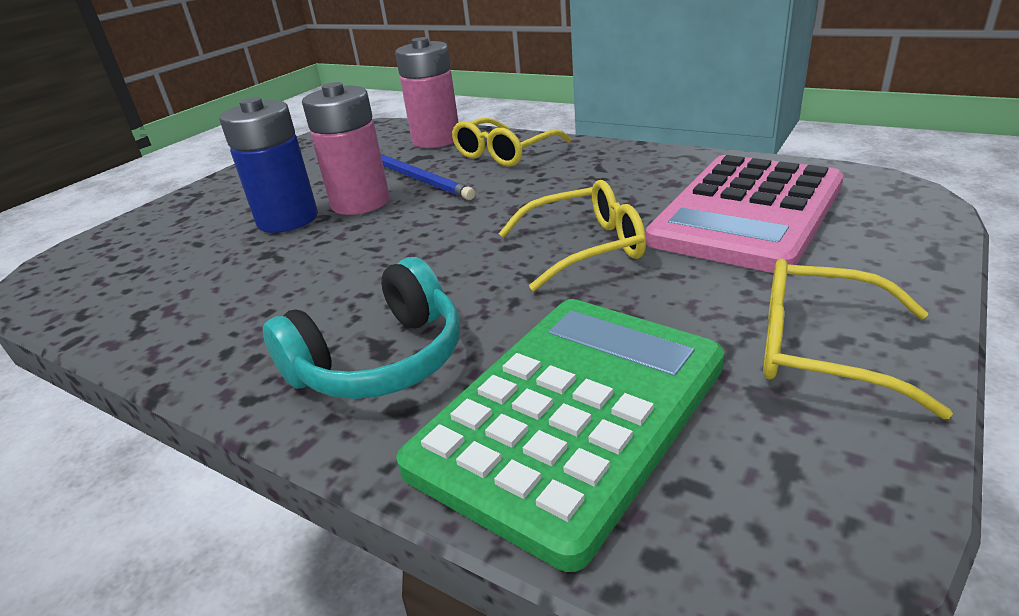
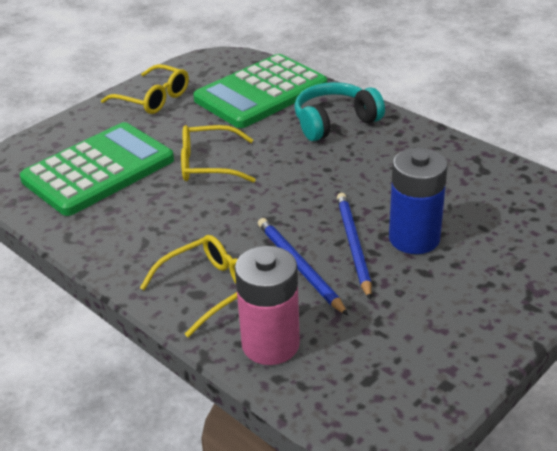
camera: 170 degrees left, 5 degrees up
(360, 202) = (353, 246): pink battery -> blue pencil
(747, 213) = (98, 170): pink calculator -> green calculator

